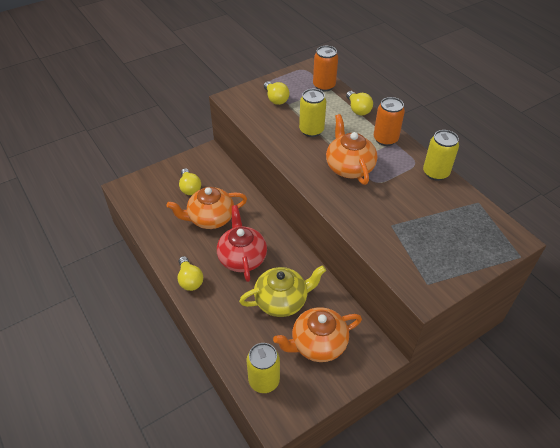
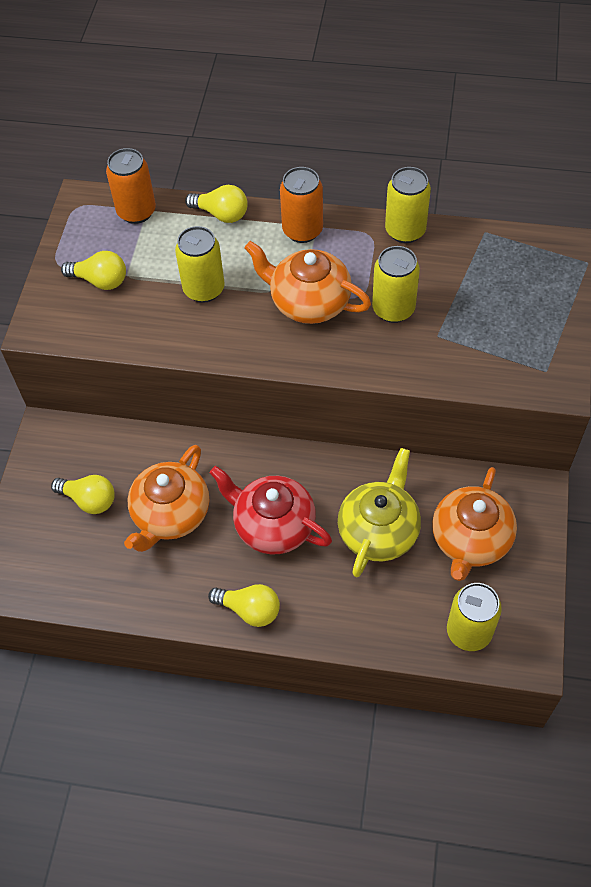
camera: 45 degrees left, 10 degrees up
(384, 198) = (393, 309): none -> yellow can

